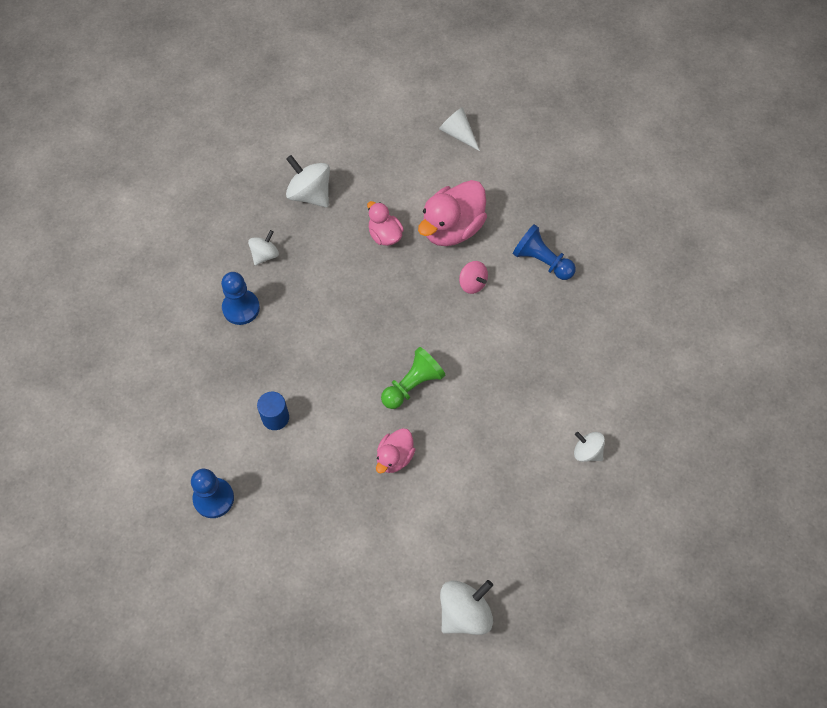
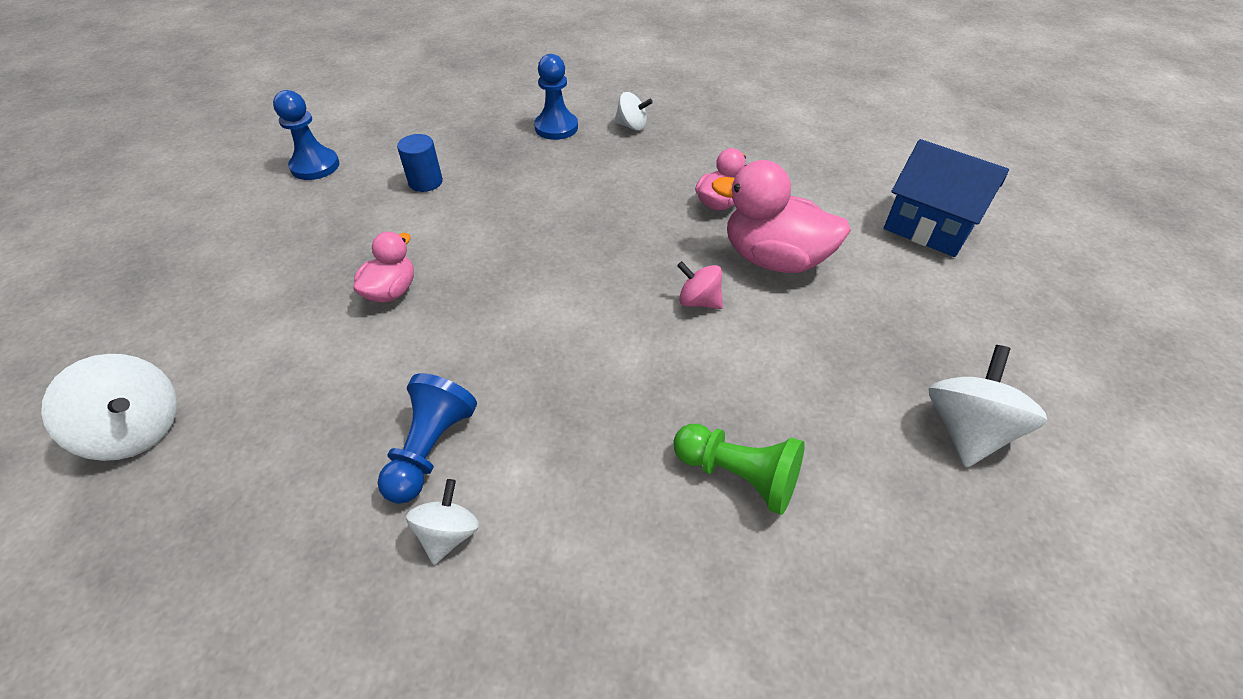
camera: 70 degrees right, 15 degrees down
(310, 194) = (732, 136): white spinning top -> white spinning top (966, 430)
(394, 457) = (391, 291): pink duck -> pink duck turned 105 degrees clockwise
(412, 385) = (507, 281): green pawn -> green pawn (738, 475)
(458, 134) = (928, 228): white cone -> blue house
(472, 283) = (698, 301): pink spinning top -> pink spinning top turned 90 degrees clockwise
(542, 261) = (790, 372): blue pawn -> blue pawn (430, 449)

